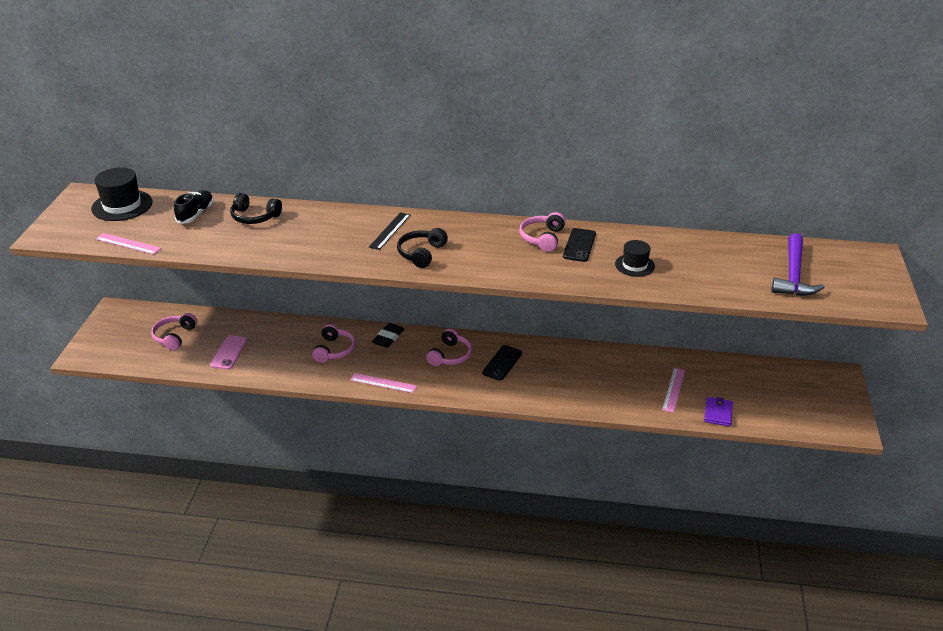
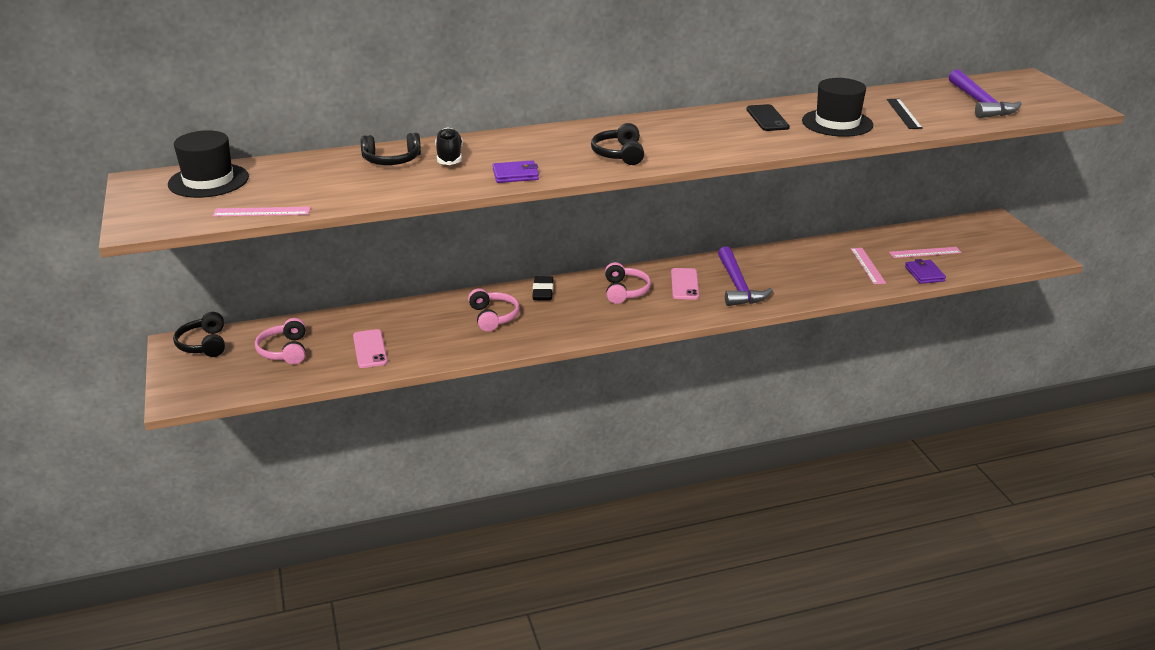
camera: 25 degrees left, 5 degrees down
(129, 315) = (203, 344): none -> black headphones
(196, 214) = (315, 171): black shoe -> black shoe (449, 157)
(325, 254) = (515, 175): none -> purple wallet
(383, 383) = (577, 332): pink ruler -> pink ruler (925, 252)
(390, 231) = (561, 143): black ruler -> black ruler (903, 113)
(502, 363) = (684, 284): black phone -> pink phone
(542, 238) = (725, 120): pink headphones -> none
(544, 377) = (737, 286): none -> purple hammer
(634, 265) = (837, 123): black hat -> black hat, size x1.63

